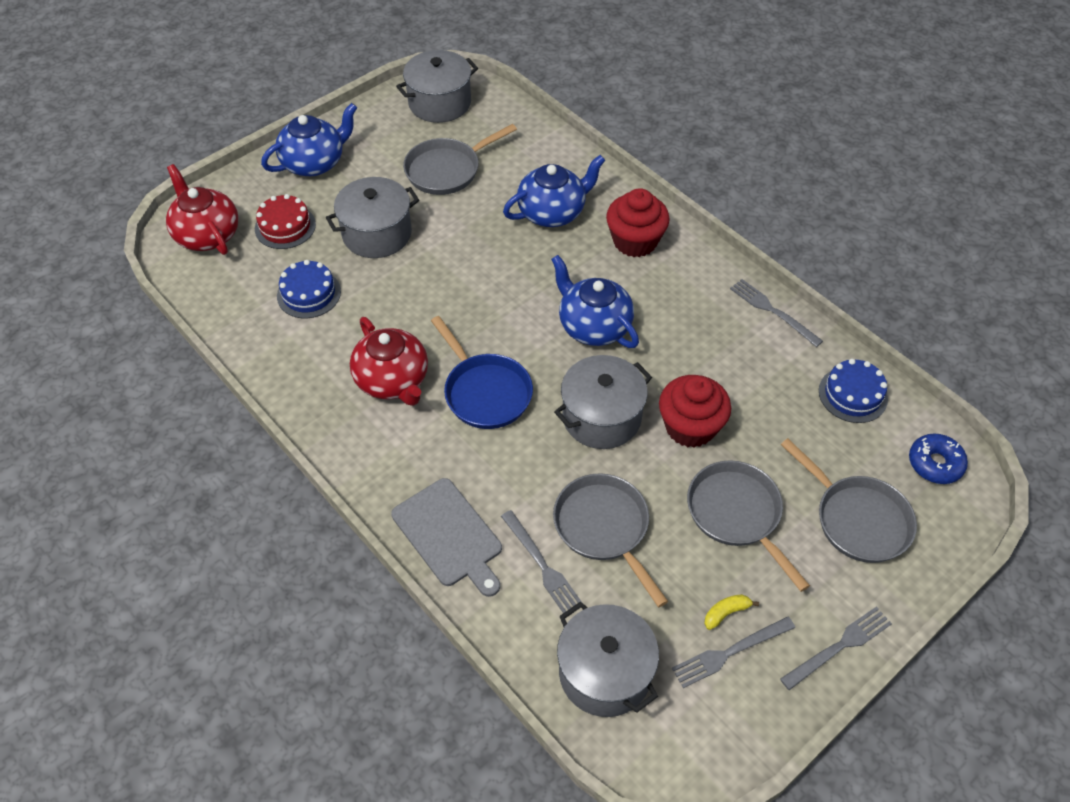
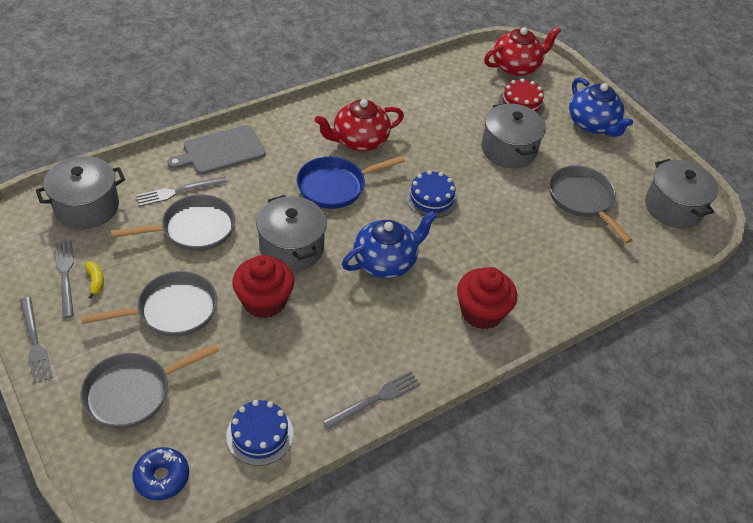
camera: 95 degrees right, 5 degrees down
(309, 293) = (451, 109): blue cake -> blue cake (431, 198)
(552, 212) = (525, 260): blue teapot -> none

